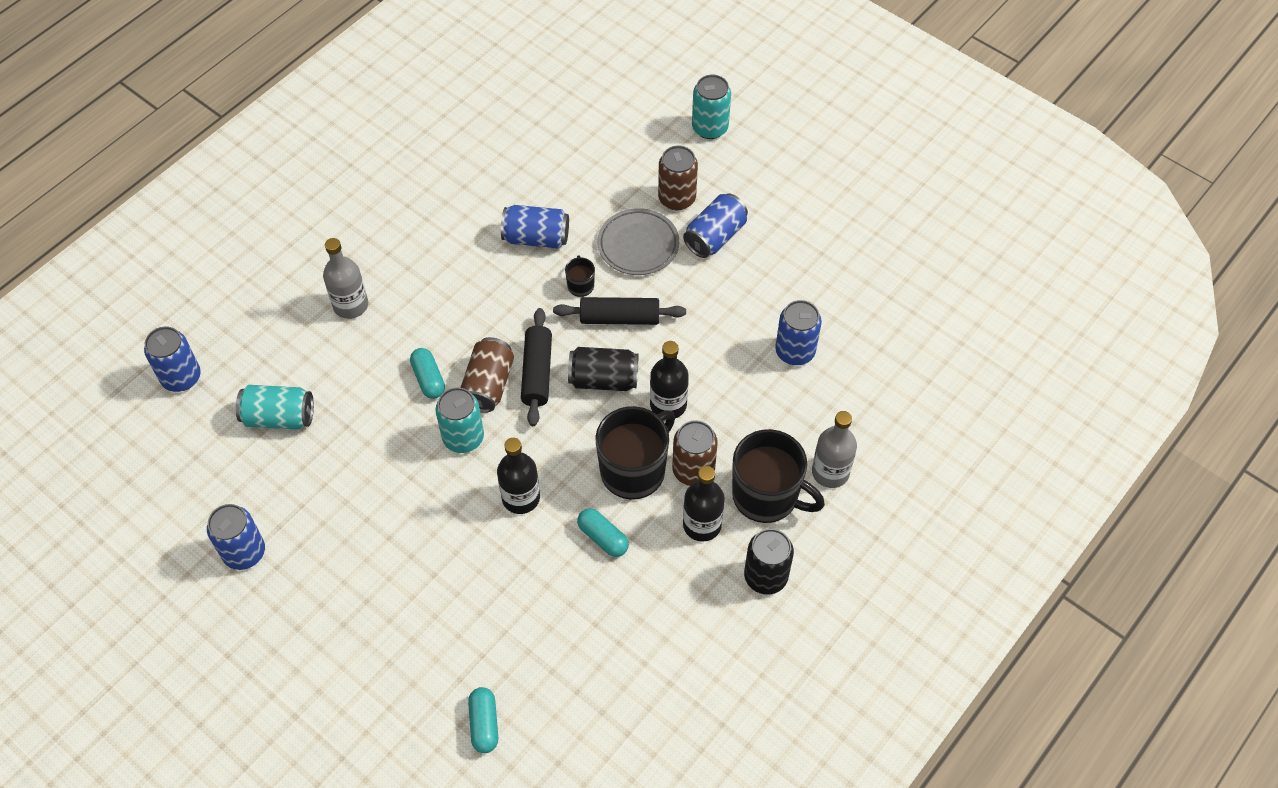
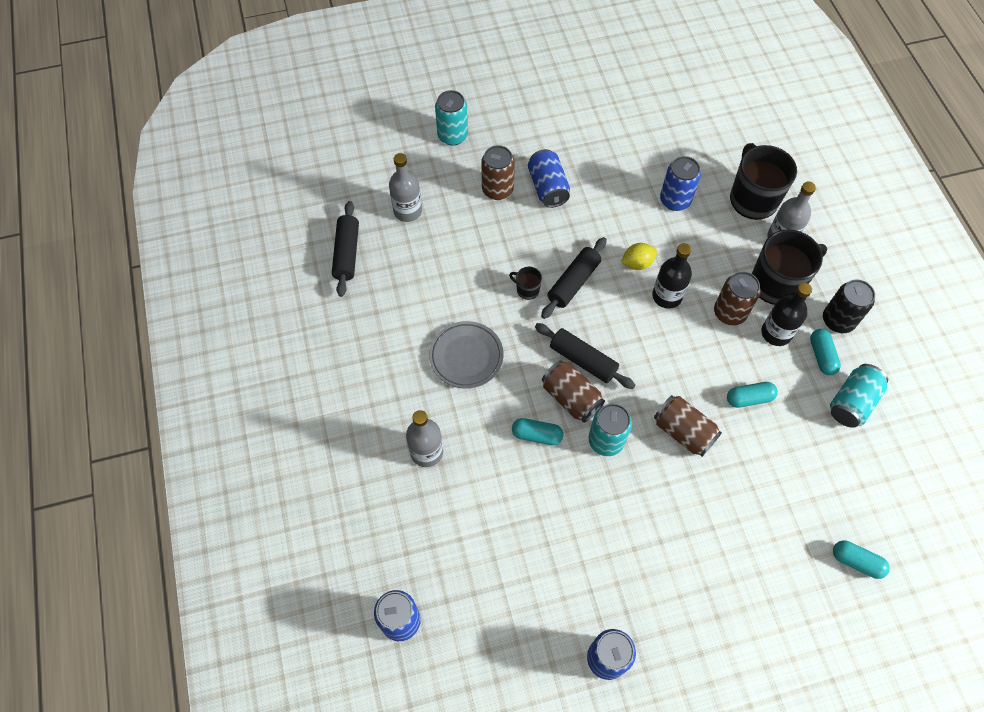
camera: 55 degrees left, 5 degrees up
(279, 417) = (496, 563): turquoise can -> turquoise can (852, 402)
(508, 129) = (347, 253): none -> black rolling pin
(521, 498) = (683, 432): black bottle -> brown can
(536, 238) = (463, 293): blue can -> none
(592, 145) = (407, 211): none -> grey bottle
(603, 379) = (618, 322): black can -> none
(634, 470) = (706, 348): black mug -> black mug (753, 199)
(638, 245) = (519, 235): grey plate -> grey plate (466, 357)
(687, 359) = (637, 263): none -> yellow lemon
(707, 581) = (821, 356): none -> turquoise capsule

